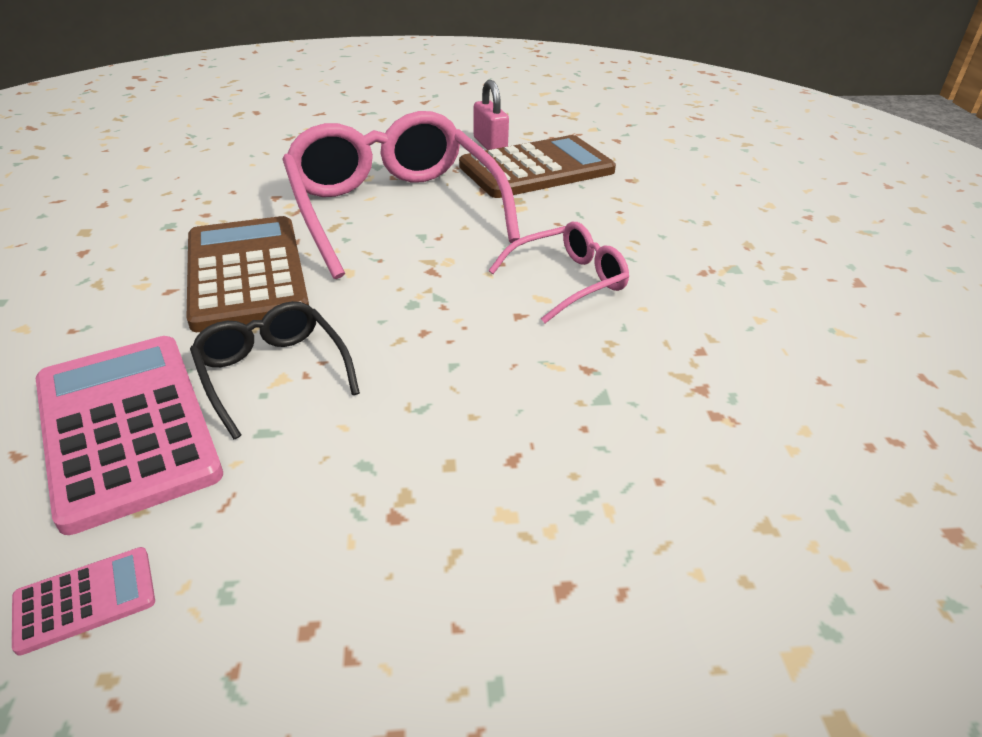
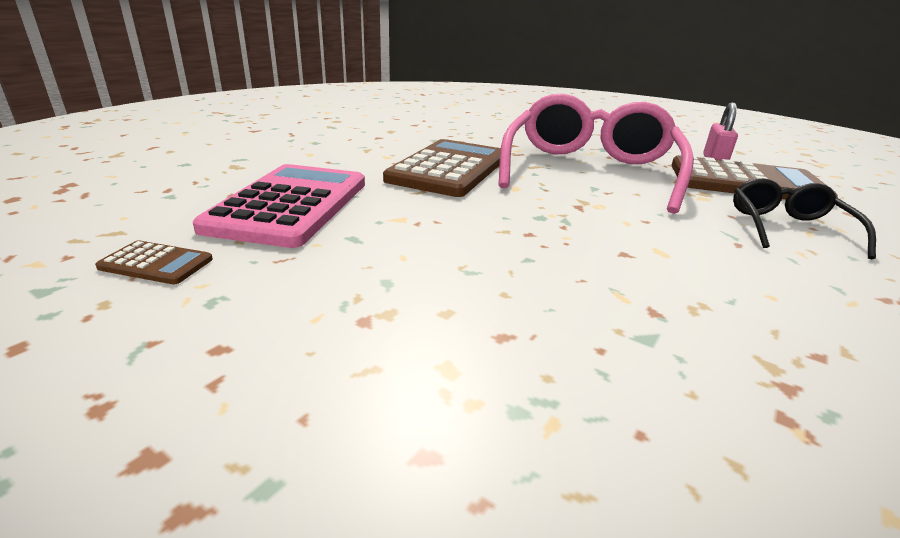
camera: 40 degrees right, 10 degrees down
(85, 600) = (156, 263): pink calculator -> brown calculator
(273, 373) = (399, 214): black glasses -> black glasses (788, 228)
(568, 281) = (701, 251): pink glasses -> none

